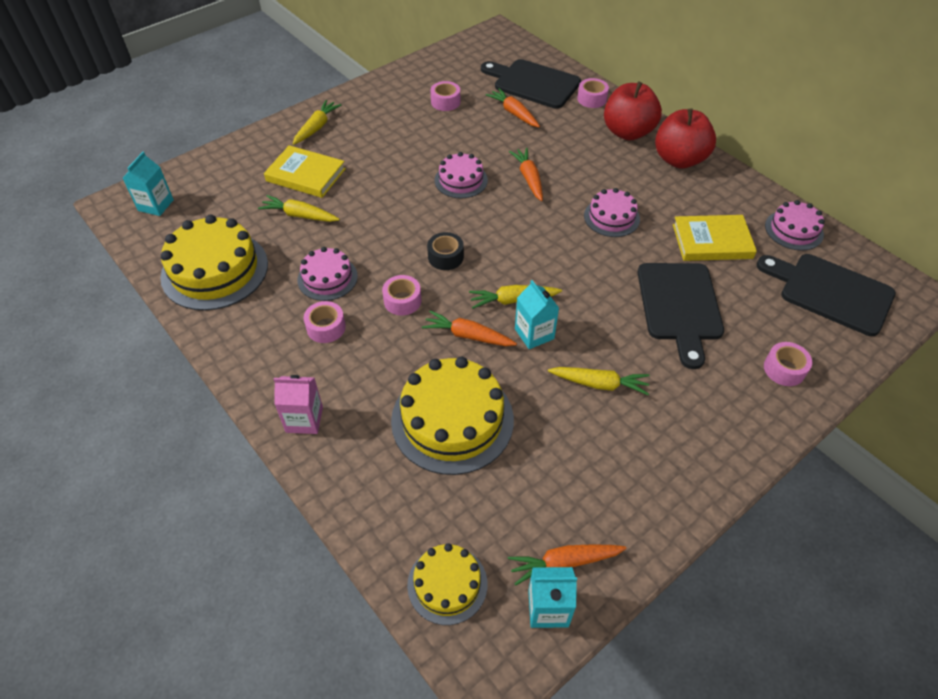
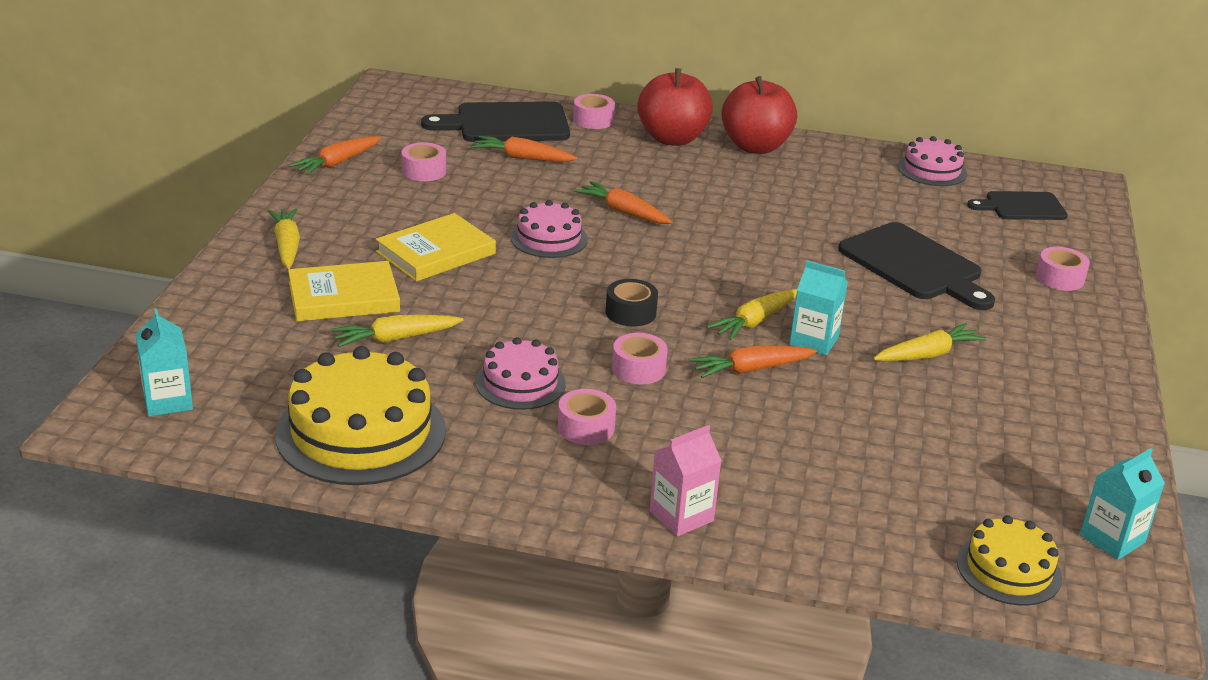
camera: 40 degrees left, 20 degrees down
(452, 420) = (833, 444): yellow cake -> none
(564, 563) = (1080, 500): orange carrot -> orange carrot (337, 163)
(611, 217) = (755, 217): pink cake -> none
(712, 241) = (874, 204): yellow book -> yellow book (436, 253)
(830, 292) = (1022, 207): black cutting board -> black cutting board, size x0.62

